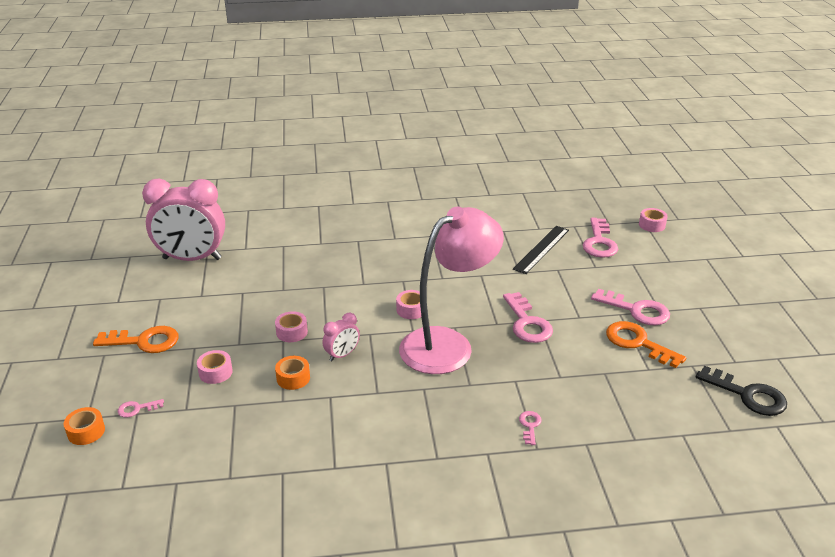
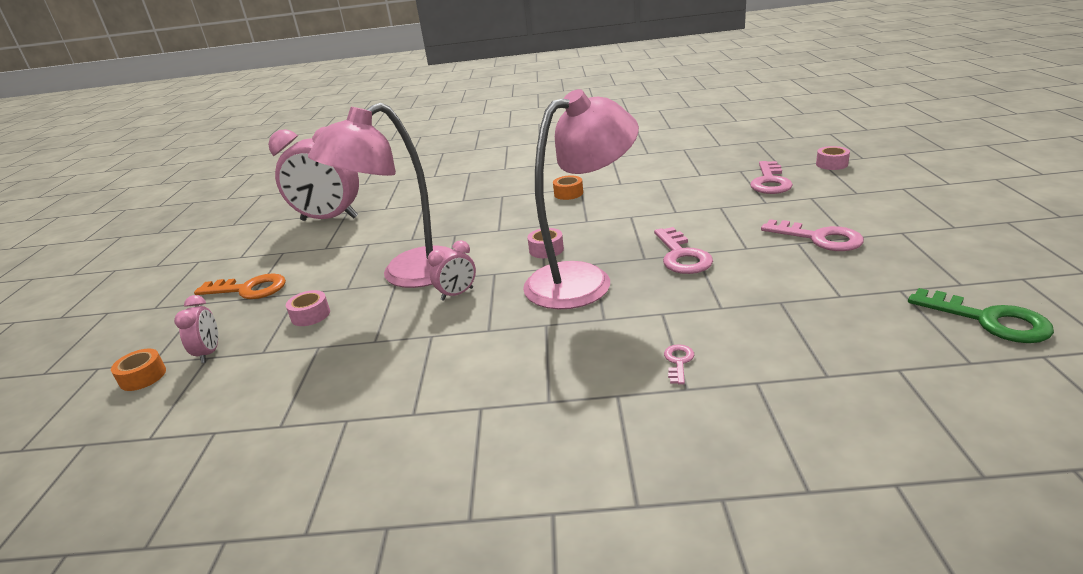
camera: 10 degrees right, 5 degrees down
(137, 409) = (209, 353): pink key -> pink clock
(292, 332) = (408, 275): pink tape -> pink lamp
(293, 378) = (394, 318): orange tape -> orange tape (568, 193)
(541, 249) = (702, 191): black ruler -> none
(638, 343) = (823, 269): orange key -> none
(748, 395) = (989, 320): black key -> green key

